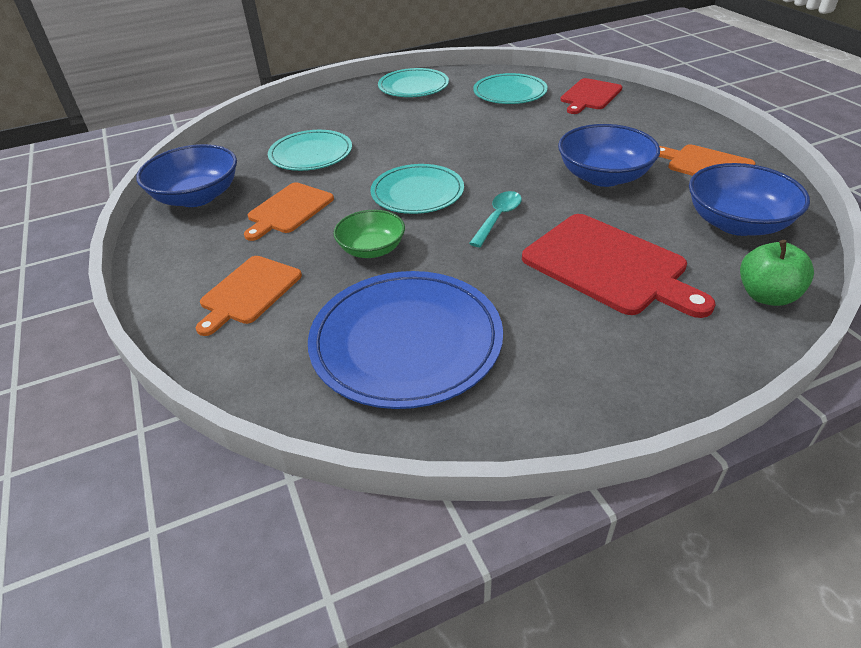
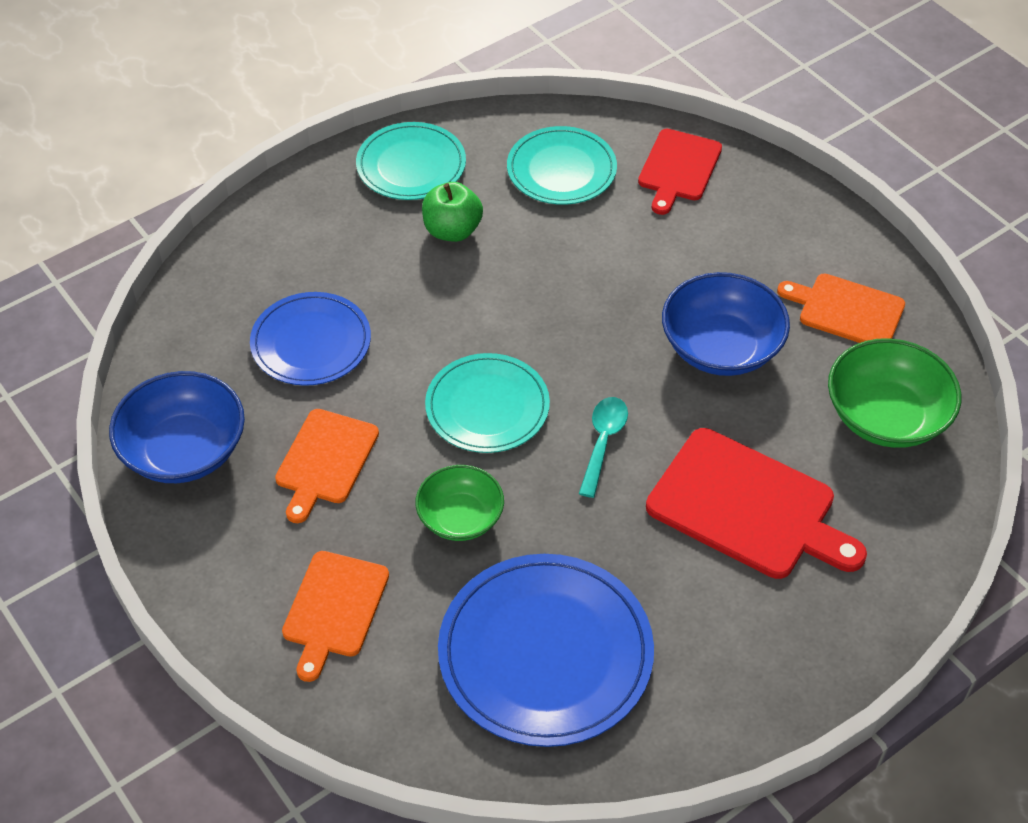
camera: 15 degrees left, 10 degrees up
(311, 154) = (311, 342): turquoise plate -> blue plate
(737, 223) = (886, 416): blue bowl -> green bowl
(766, 295) = (919, 529): green apple -> green apple (452, 230)

